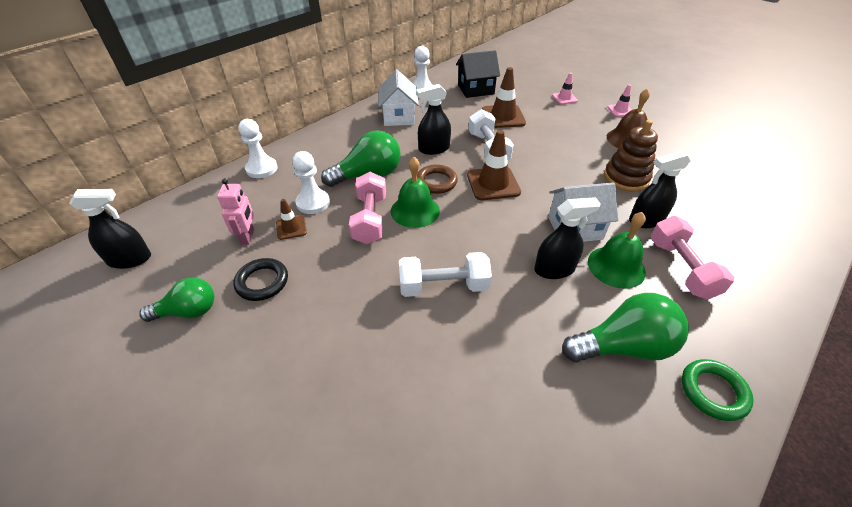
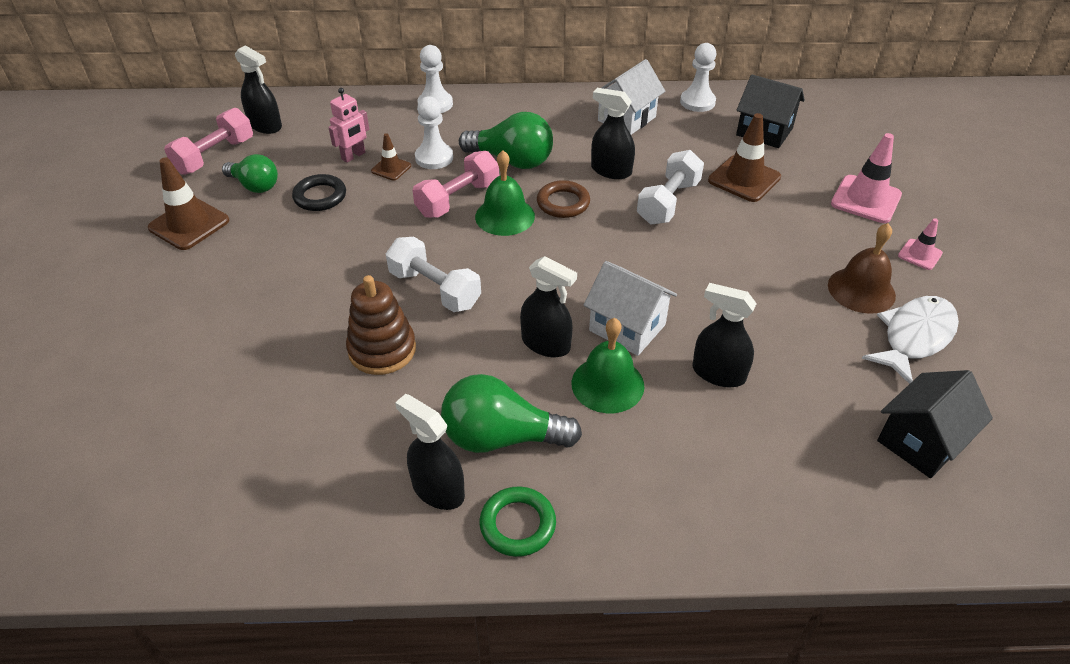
camera: 45 degrees right, 0 degrees up
(493, 184) = (615, 238): brown traffic cone -> brown traffic cone (189, 224)
(564, 98) = (866, 199): pink traffic cone -> pink traffic cone, size x1.80
(623, 346) = (501, 437): green light bulb -> green light bulb turned 150 degrees clockwise
(626, 178) = (775, 324): brown stacking toy -> brown stacking toy (382, 350)
(649, 416) = (438, 490): none -> black spray bottle
(676, 147) = (914, 337): none -> white fish
(681, 268) = (671, 434): pink dumbbell -> pink dumbbell (215, 156)
(751, 191) = (920, 442): none -> black house

